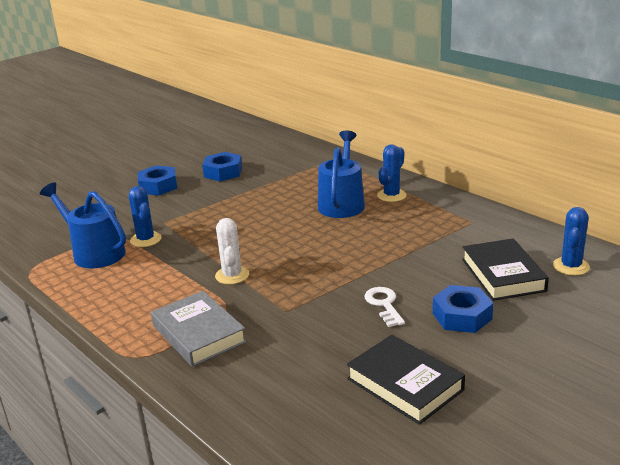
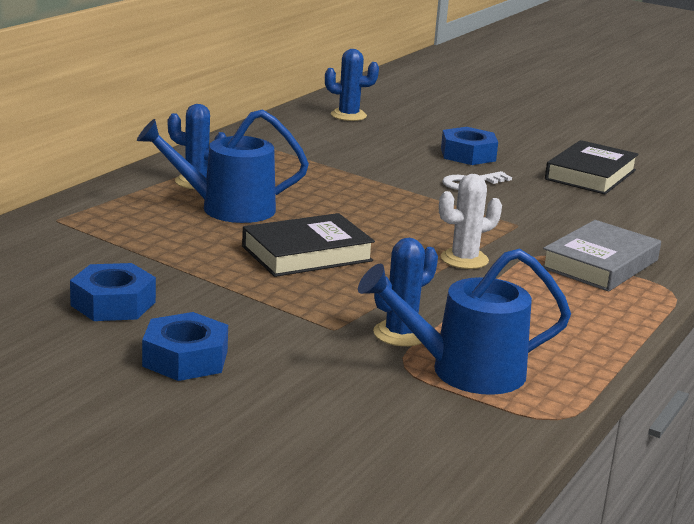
camera: 110 degrees left, 5 degrees down
(94, 252) = (465, 371): blue watering can -> blue watering can turned 60 degrees clockwise
(503, 275) = (380, 138): black book -> black book (307, 254)

